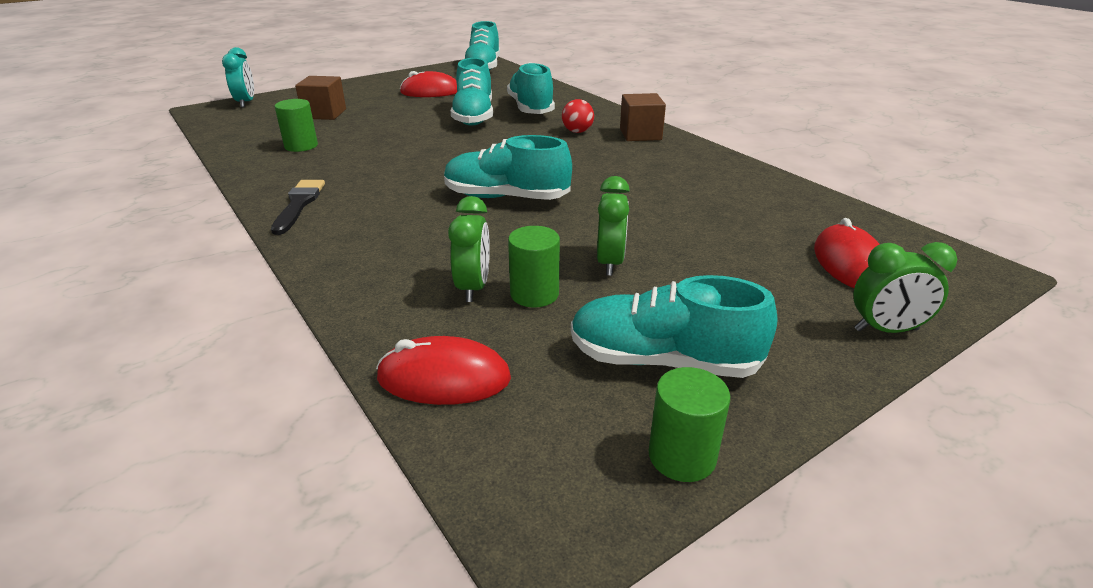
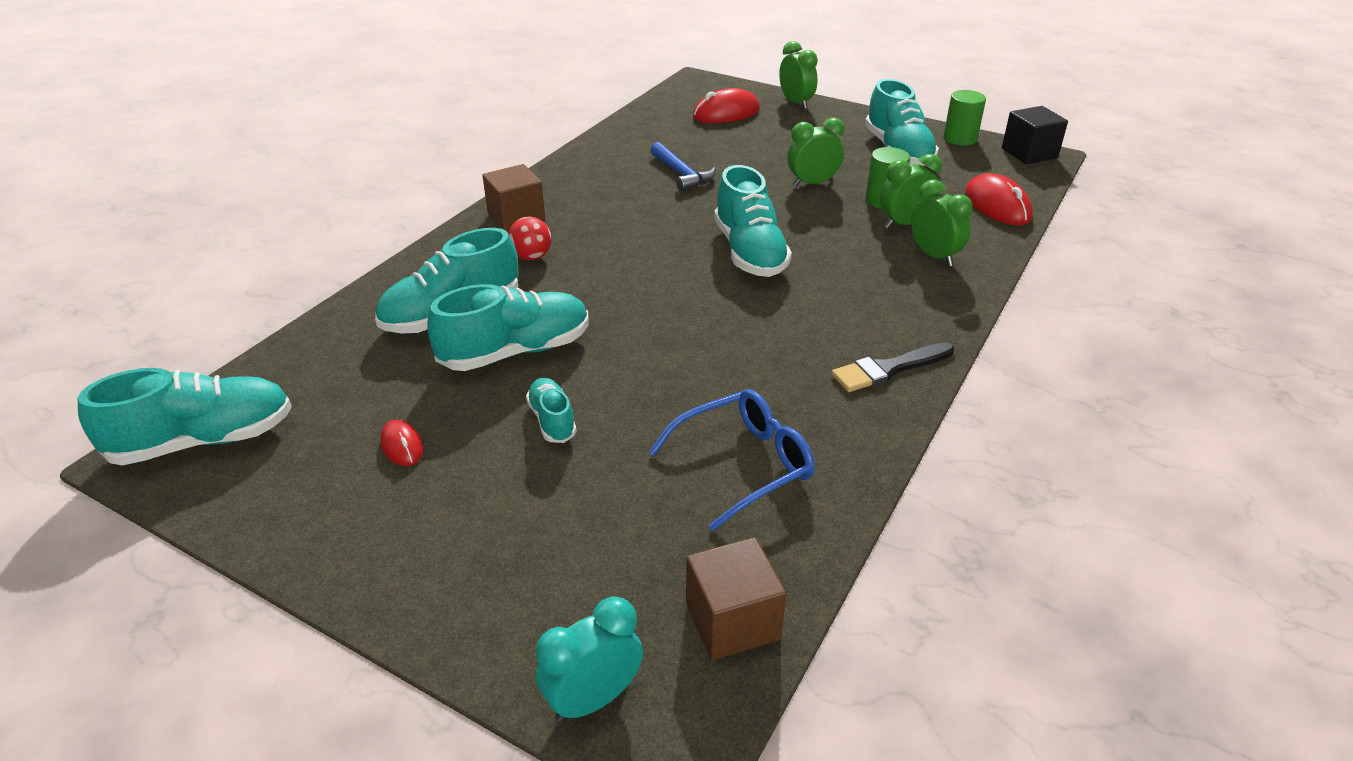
camera: 115 degrees left, 5 degrees up
(301, 146) = (743, 464): green cylinder -> blue glasses
(324, 114) = (592, 522): brown cube -> brown cube (732, 621)
(398, 280) = (934, 256): none -> green clock
(404, 116) = (552, 420): none -> turquoise shoe
(430, 92) = (402, 446): red mouse -> red mouse, size x0.55
(573, 526) = (1029, 153): none -> black cube
(678, 202) = (682, 174): none -> blue hammer

